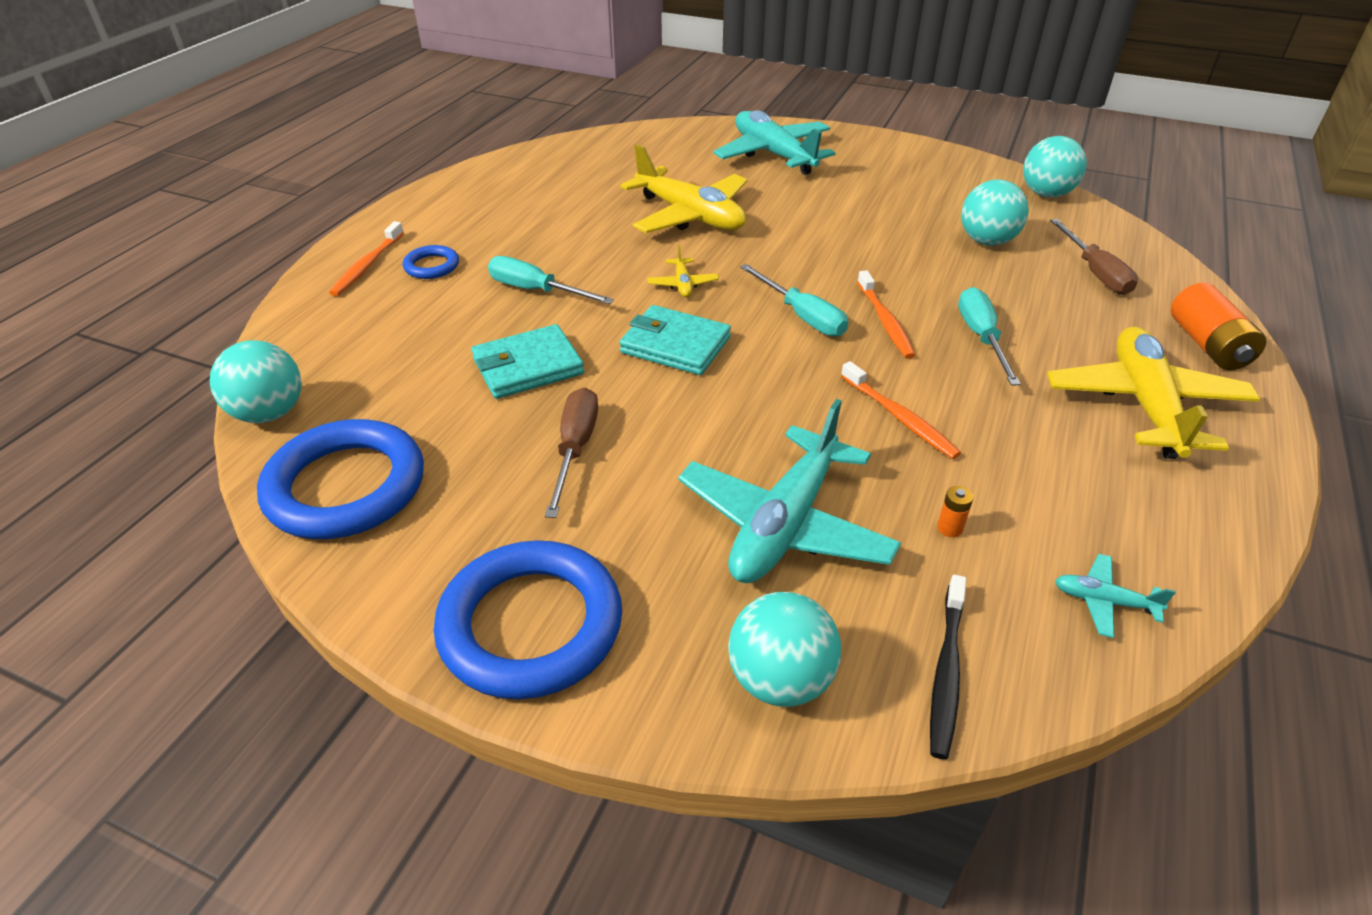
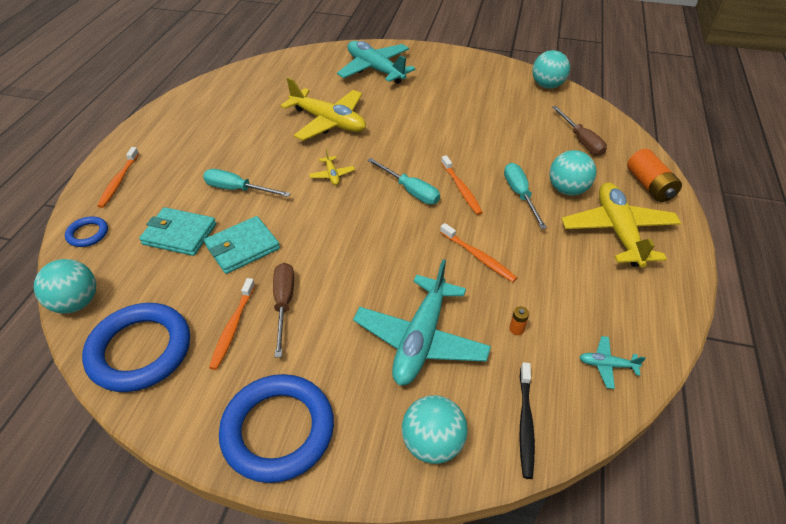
camera: 10 degrees left, 5 degrees up
(432, 266) = (163, 177): blue ring -> blue ring (88, 234)
(490, 472) = (232, 327): none -> orange toothbrush
(675, 345) = (334, 221): turquoise wallet -> turquoise wallet (179, 234)
(987, 241) = (515, 124): turquoise ball -> turquoise ball (567, 190)

